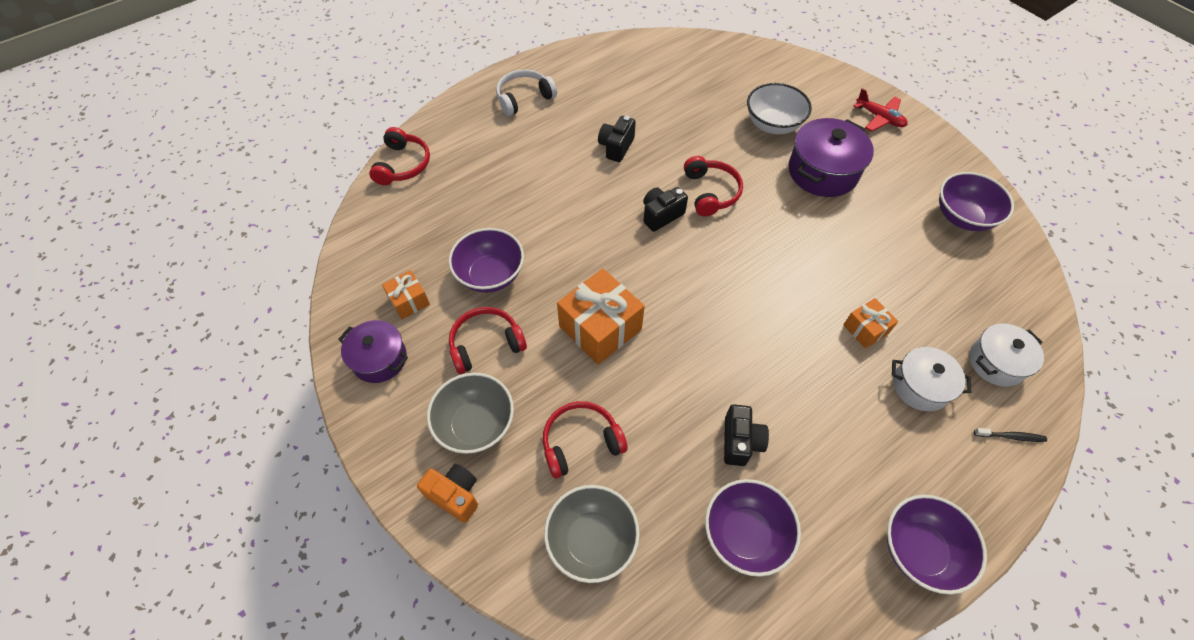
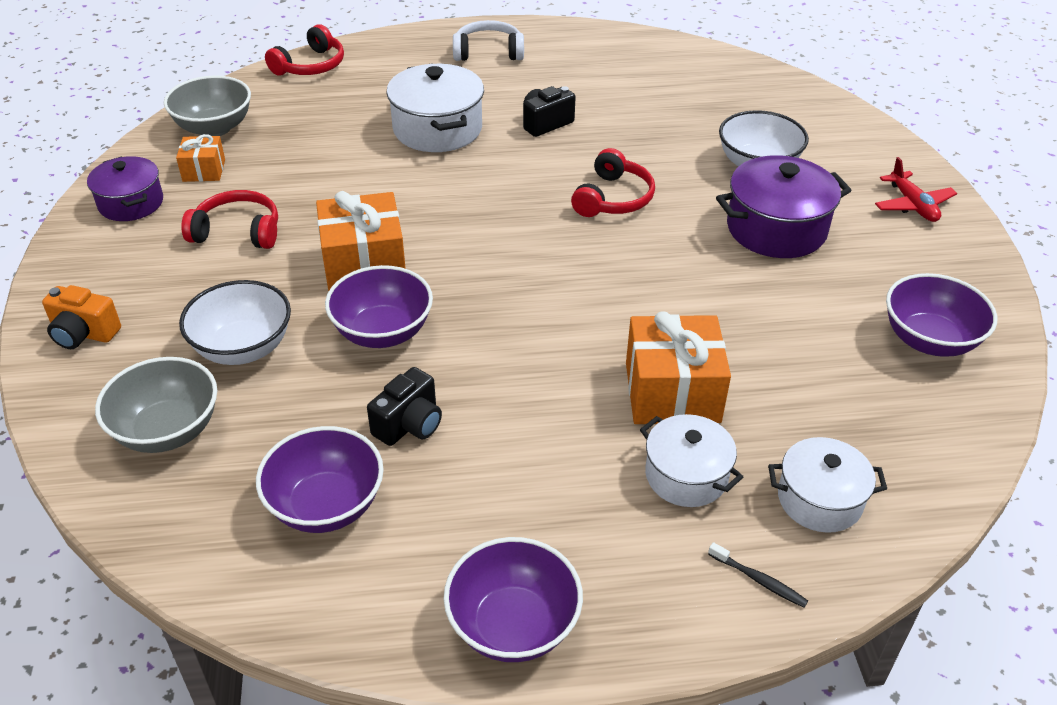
camera: 30 degrees right, 15 degrees down
(455, 495) = (84, 334): orange camera -> orange camera turned 135 degrees clockwise
(476, 424) = (161, 289): grey bowl -> grey bowl (214, 128)
(490, 275) = (301, 180): purple bowl -> purple bowl (382, 332)
(548, 184) = (437, 129): none -> white pot
(581, 442) = (243, 348): red headphones -> white bowl
(661, 215) = (533, 197): black camera -> none
(865, 329) = (672, 392): orange gift -> orange gift, size x1.85

